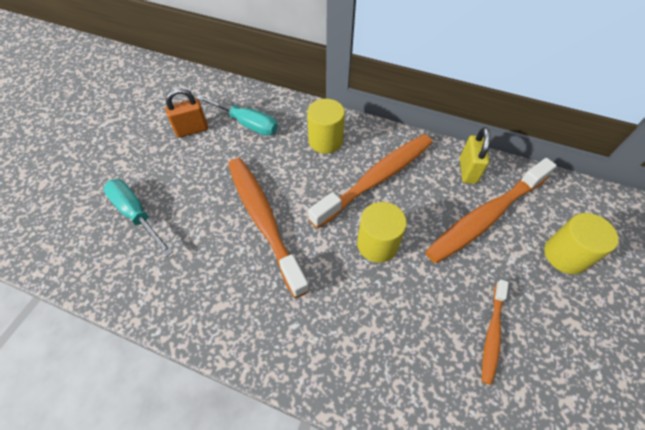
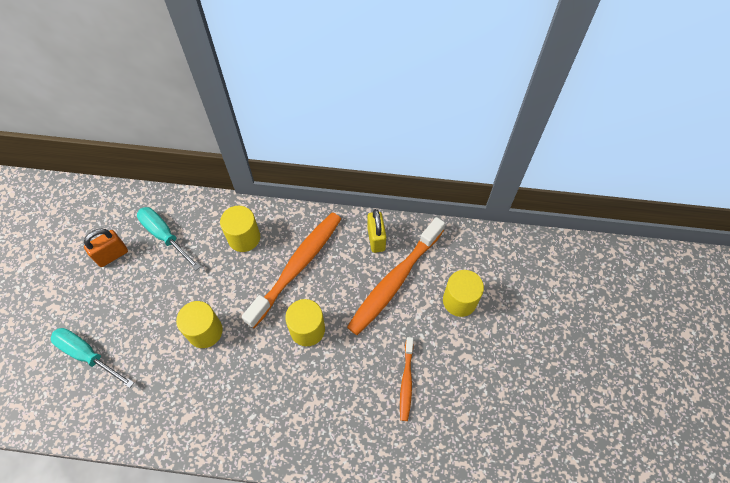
camera: 15 degrees left, 5 degrees up
(247, 124) = (164, 236): turquoise screwdriver -> turquoise screwdriver turned 150 degrees counterclockwise
(263, 220) = (205, 331): orange toothbrush -> yellow cylinder

